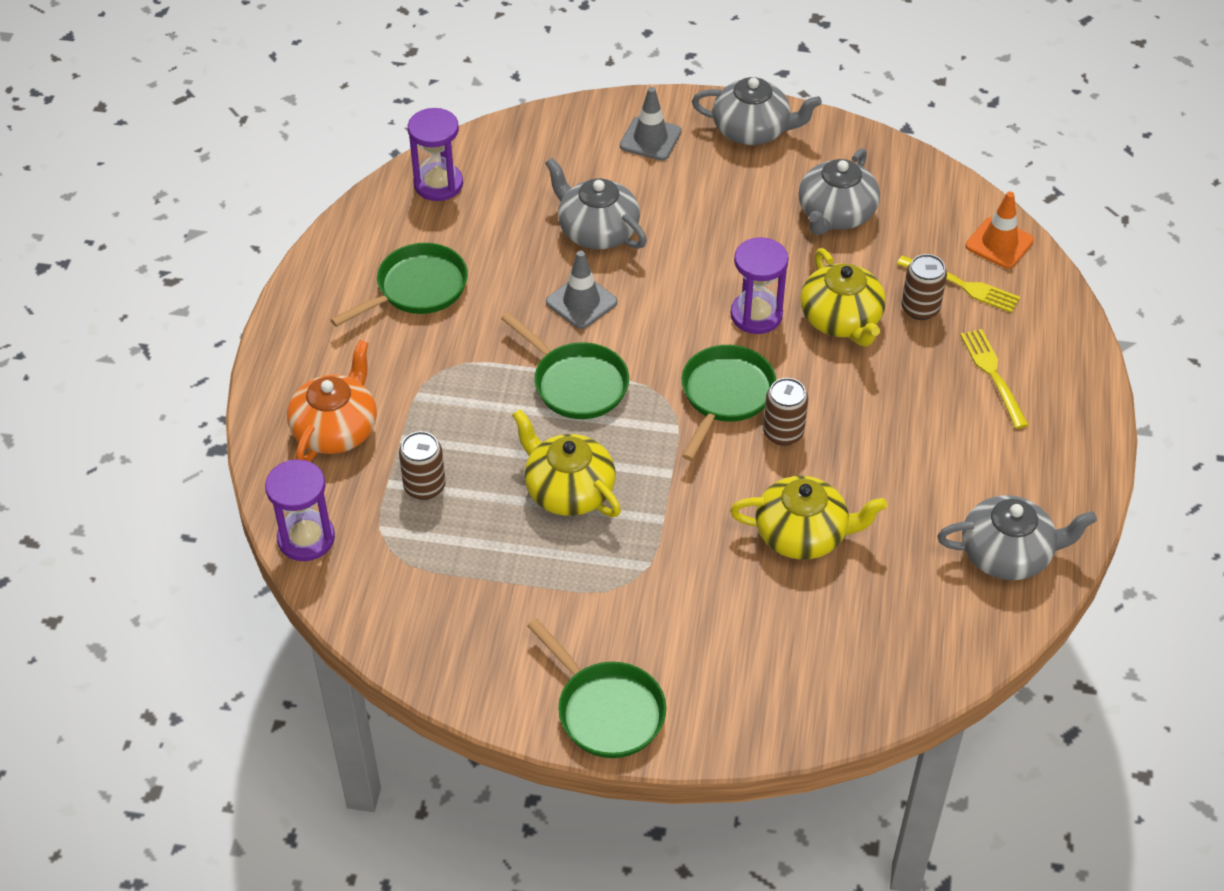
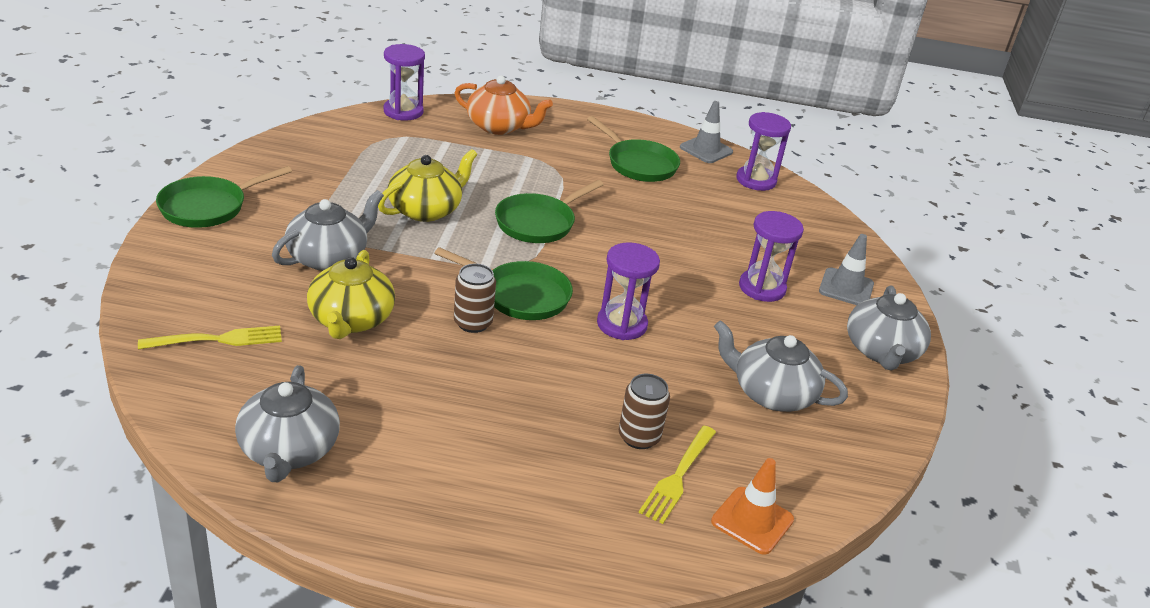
camera: 85 degrees right, 15 degrees down
(424, 486) = (441, 154): brown can -> none
(581, 302) = (631, 233): grey traffic cone -> grey traffic cone (706, 150)
(597, 230) = (718, 248): grey teapot -> grey teapot (328, 257)
(666, 203) = (762, 288): none -> purple hourglass
(841, 319) = (619, 378): yellow teapot -> none
(993, 375) = (541, 480): yellow fork -> yellow fork (217, 339)

